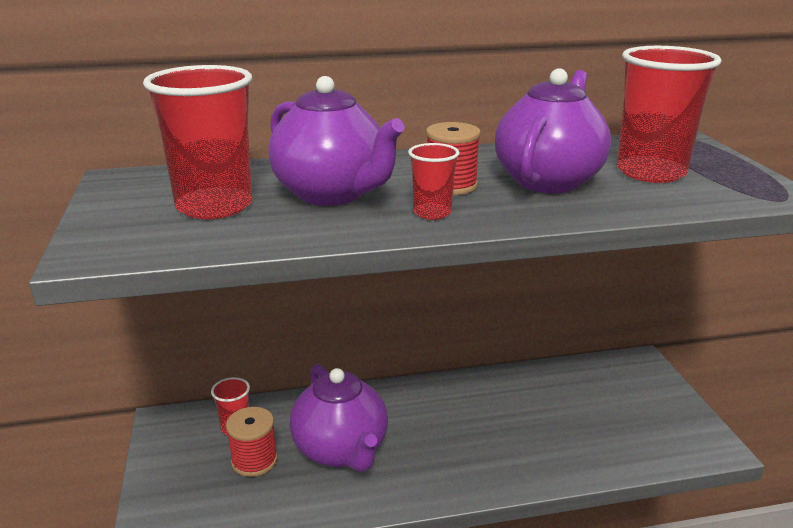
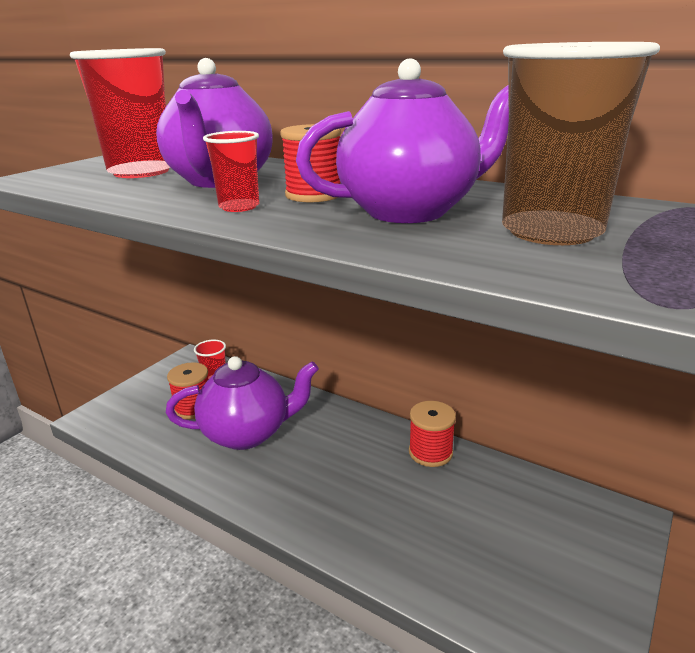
camera: 45 degrees right, 0 degrees up
(341, 450) = (247, 433): purple teapot -> purple teapot turned 120 degrees counterclockwise
(494, 384) = (430, 452): none -> red spool
(651, 172) = (551, 231): red cup -> brown cup

